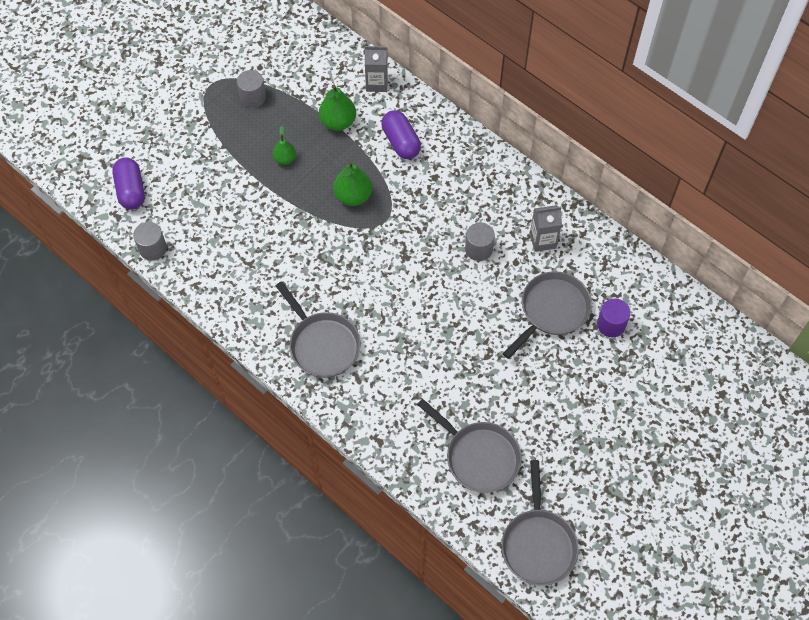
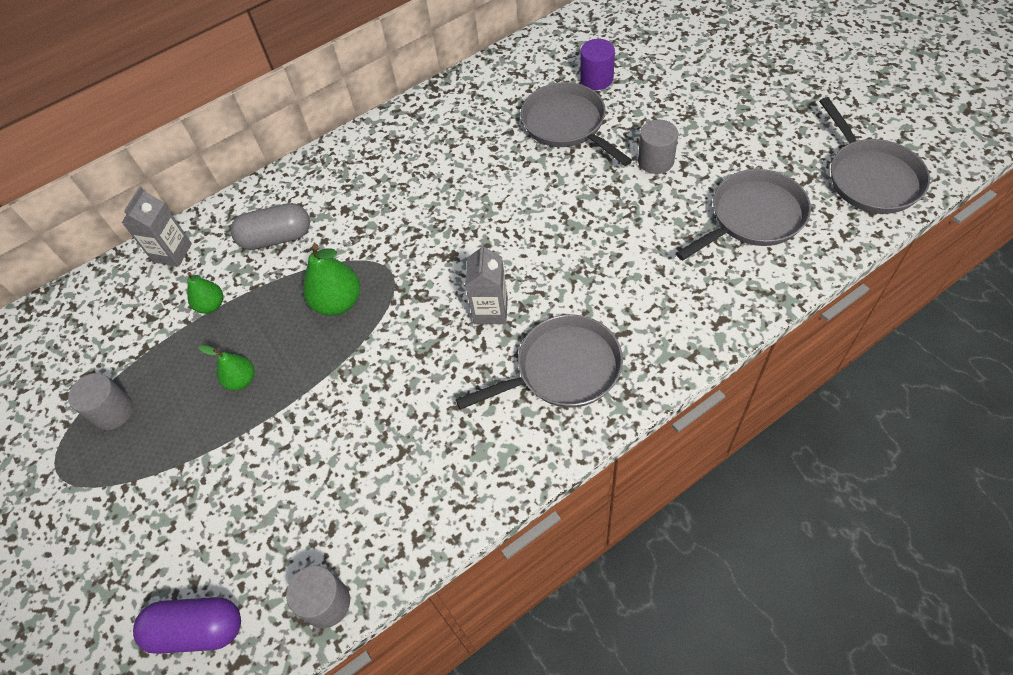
camera: 70 degrees left, 5 degrees down
(338, 122) = (211, 305): green pear -> green pear, size x0.62
(401, 142) = (276, 238): purple capsule -> grey capsule
(478, 249) = (464, 179): grey cylinder -> grey cylinder (655, 161)
(538, 544) = (870, 178): grey pan -> grey pan turned 60 degrees clockwise
(543, 240) = (472, 120): grey carton -> grey carton (490, 310)

